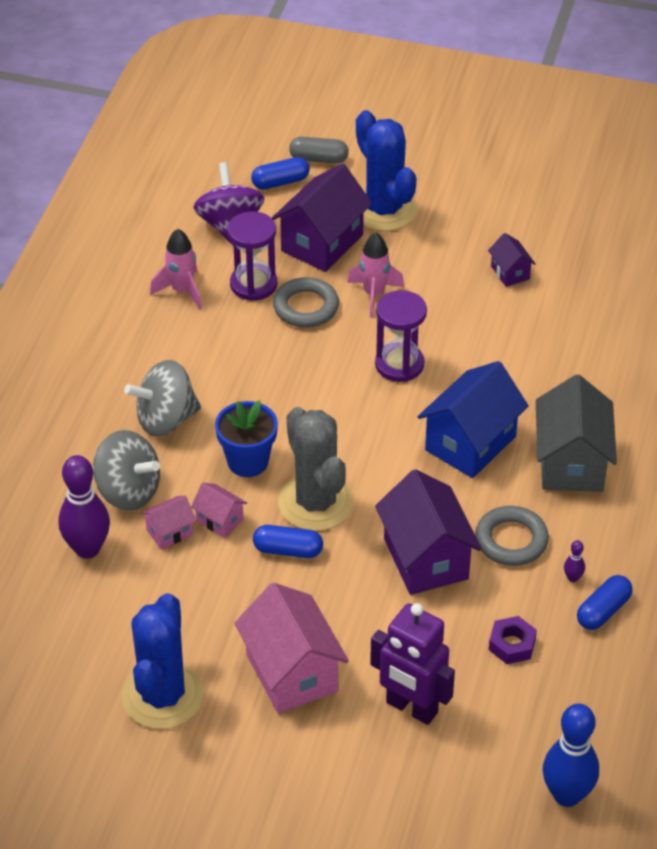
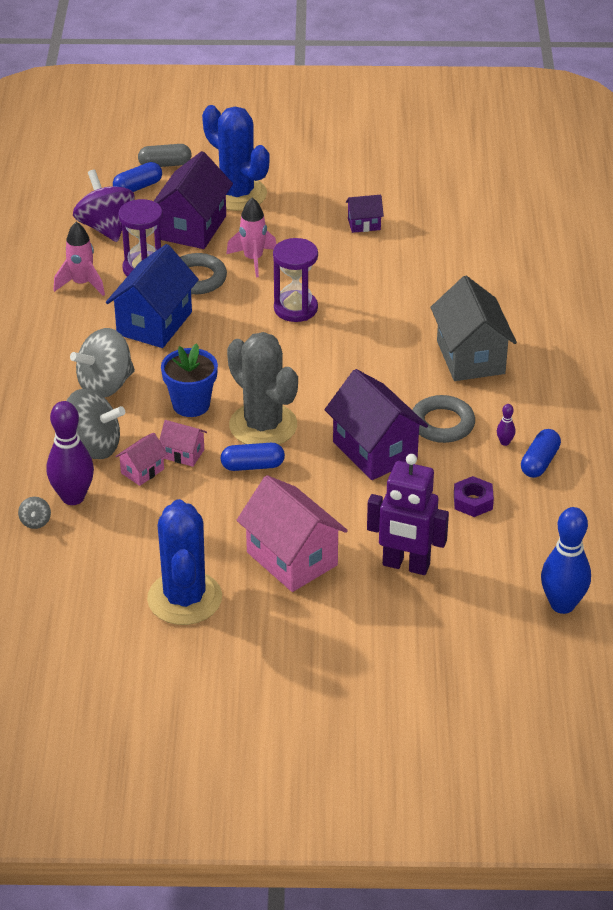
camera: 15 degrees left, 5 degrees down
(39, 570) = (35, 522): none -> grey spinning top
(470, 443) = (379, 357): blue house -> blue house (154, 323)
(510, 272) = (364, 224): purple house -> purple house turned 60 degrees counterclockwise

